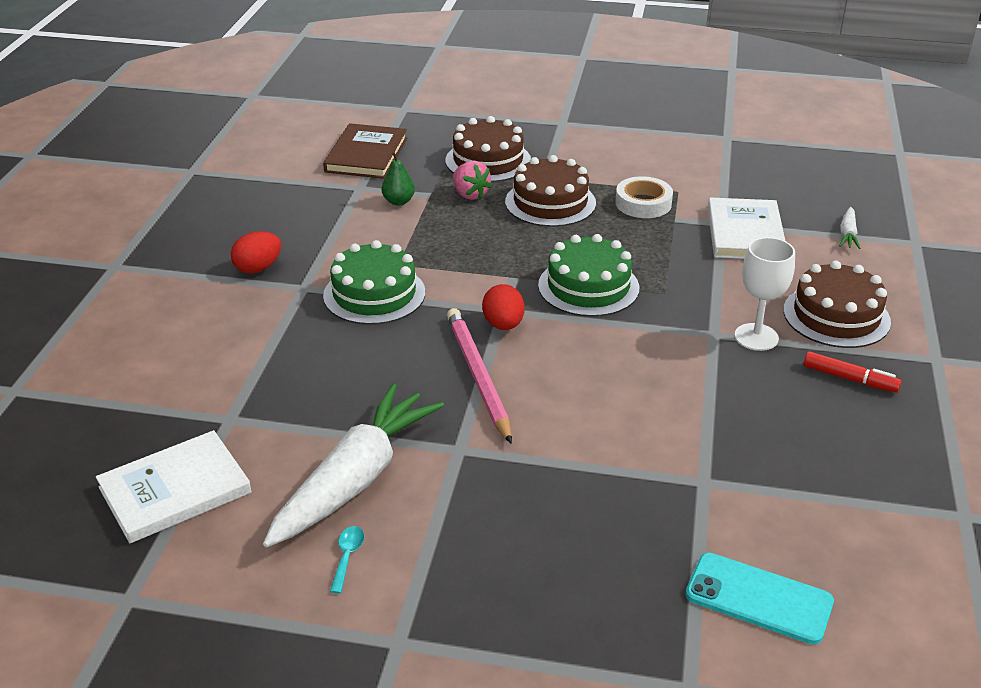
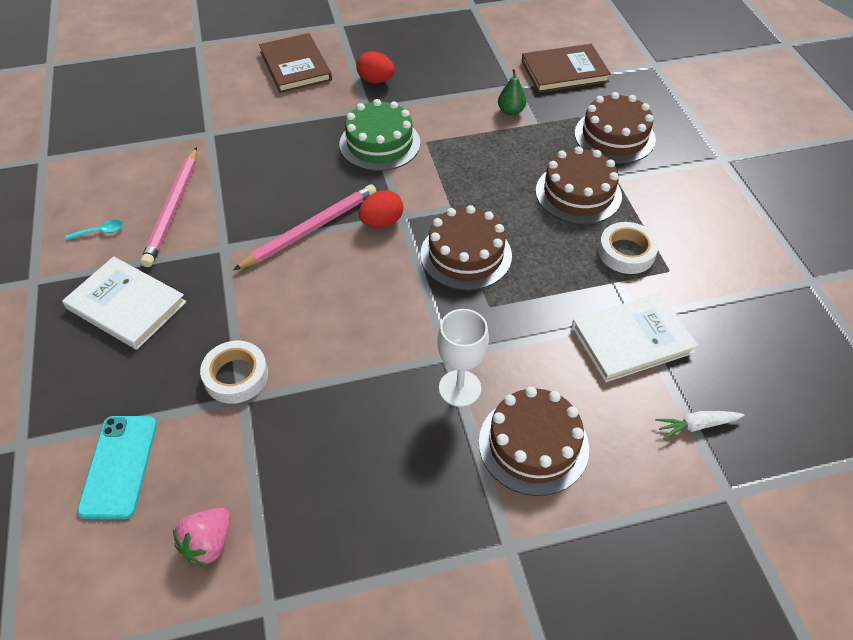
camera: 65 degrees right, 15 degrees up
(164, 319) = (295, 66): none -> brown book
(175, 490) = (135, 139): white book -> white book (126, 305)
(355, 479) = (173, 209): white carrot -> pink pencil
(470, 194) = (552, 144): pink strawberry -> pink strawberry (208, 543)
(588, 287) = (466, 255): green cake -> brown cake
(670, 479) = (236, 376): none -> white tape
(850, 379) = (433, 476): red marker -> none

